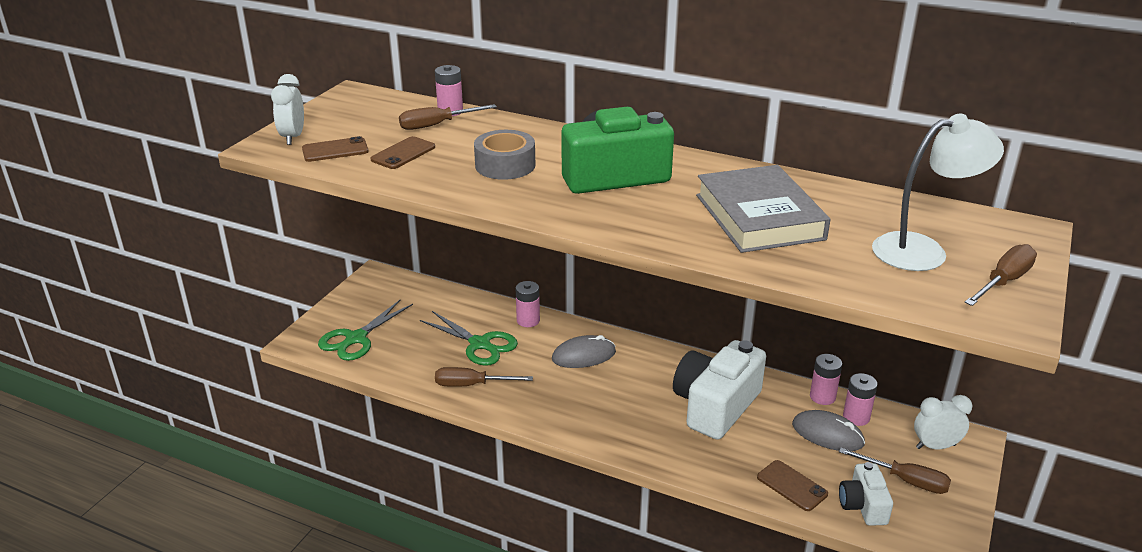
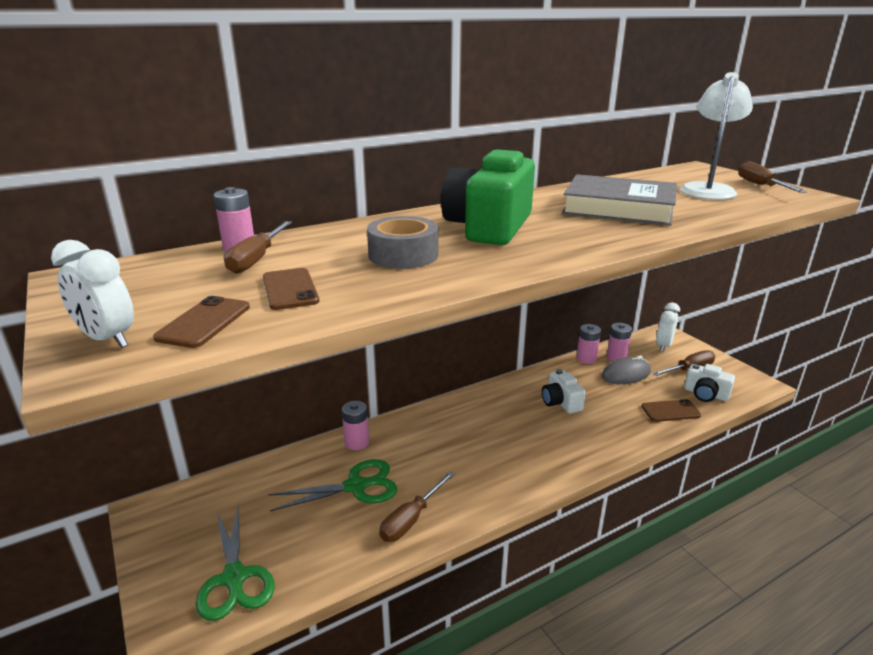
camera: 55 degrees left, 5 degrees down
(583, 355) = (439, 434): grey mouse -> none
(715, 406) = (561, 402): white camera -> white camera, size x0.53

